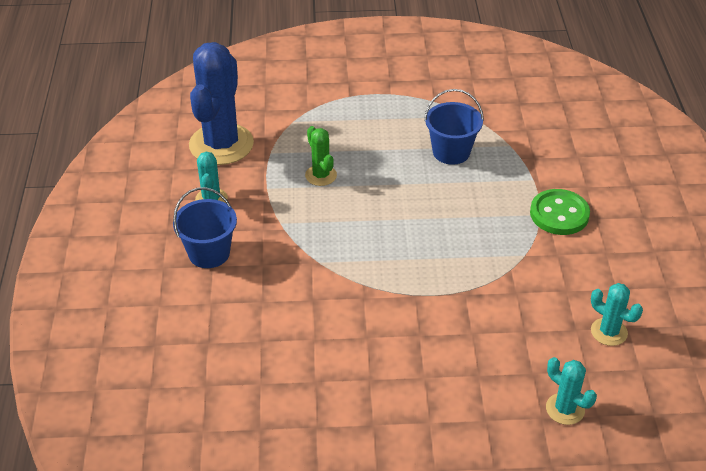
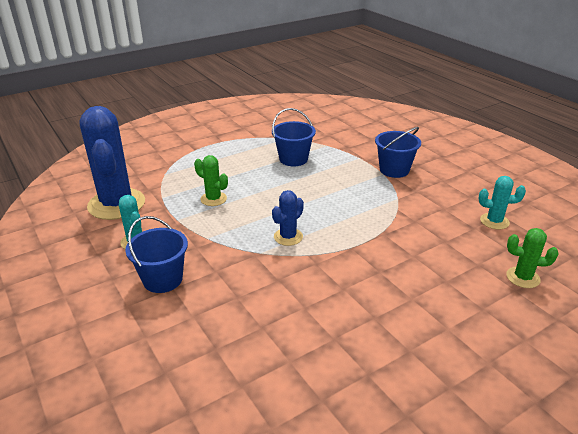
camera: 30 degrees left, 10 degrees down
(360, 255) = (288, 237): none -> blue cactus
(559, 214) = (394, 170): green button -> blue bucket
(565, 409) = (523, 277): turquoise cactus -> green cactus

